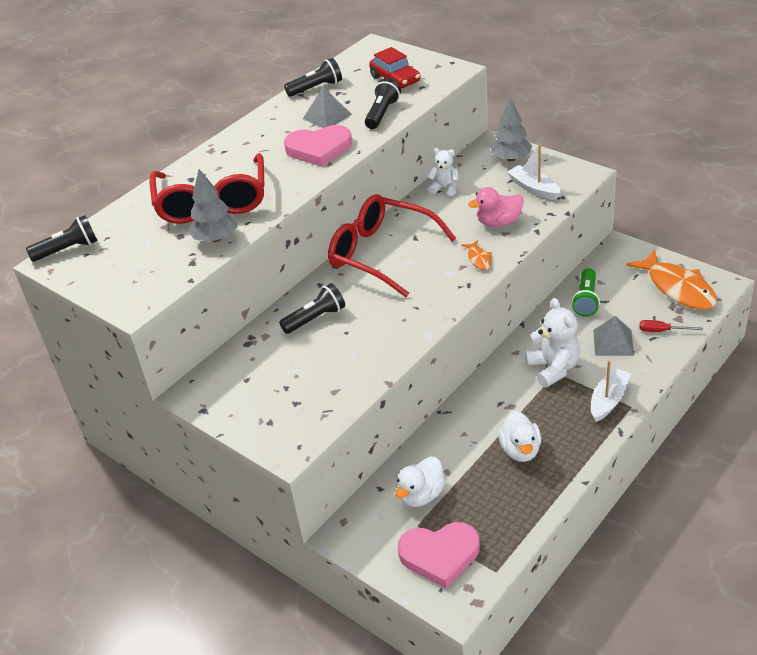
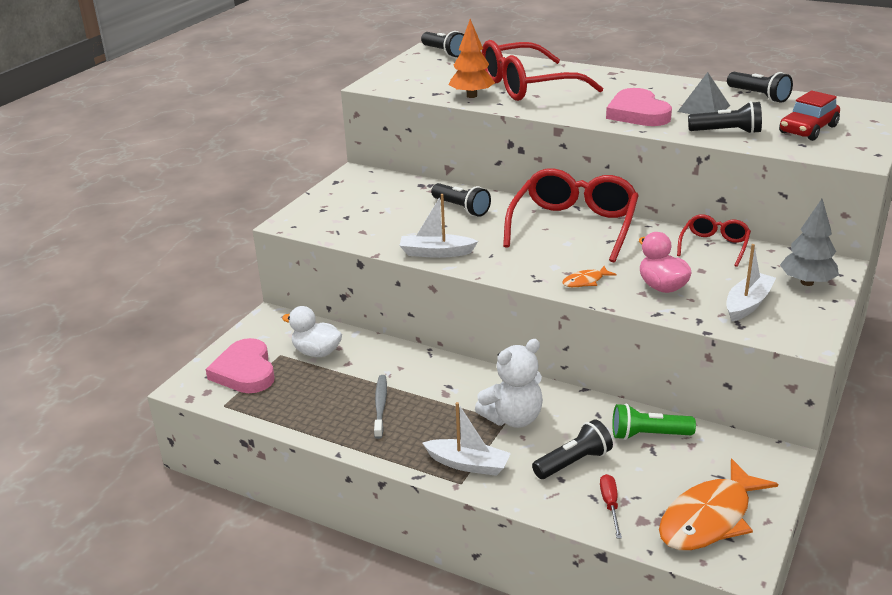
camera: 75 degrees right, 10 degrees down
(216, 238) = (472, 96): grey tree -> orange tree
(399, 341) = (436, 253): none -> white boat
(444, 188) = (714, 246): white teddy bear -> red glasses
(520, 450) = (380, 406): white duck -> grey toothbrush
(613, 342) = (573, 462): grey pyramid -> black flashlight

